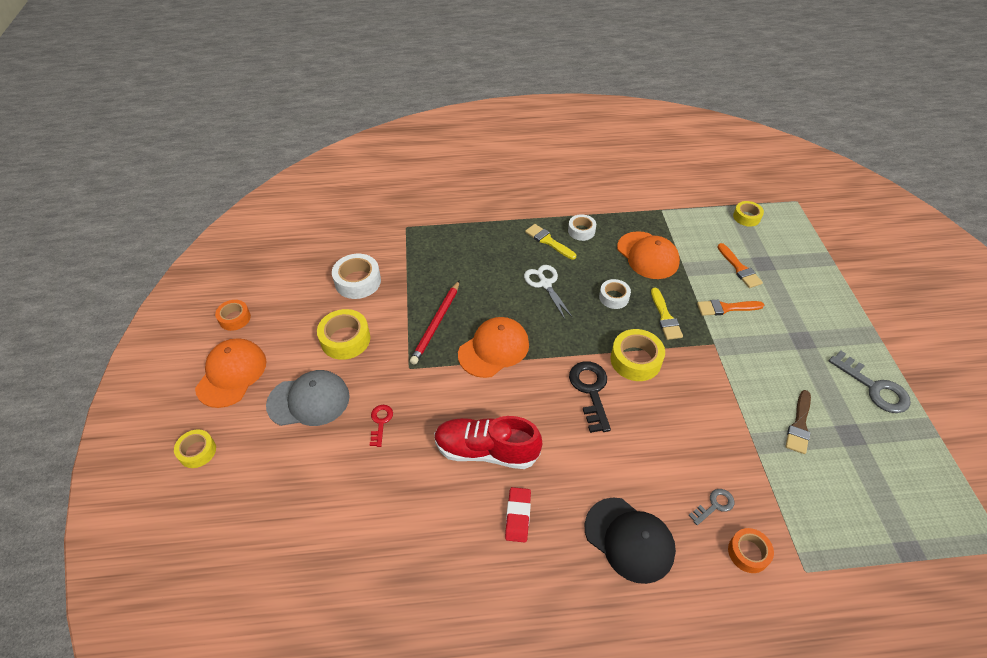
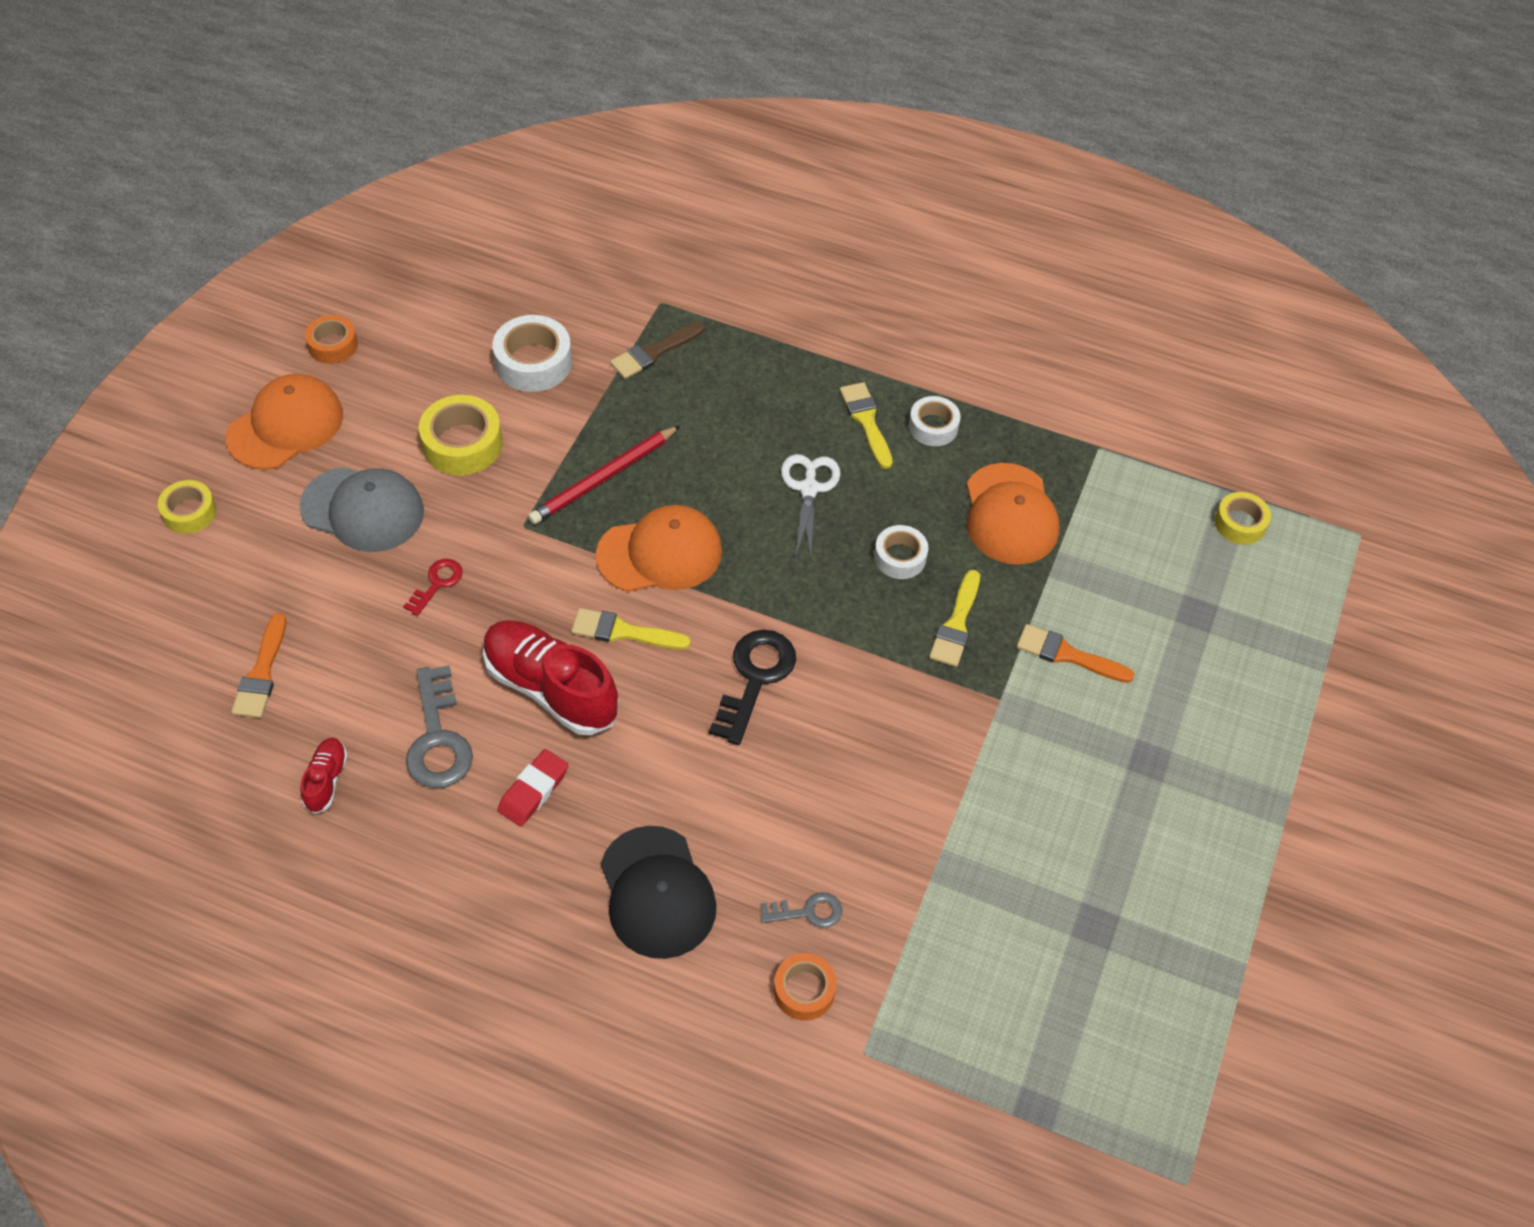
camera: 25 degrees right, 5 degrees up
(388, 577) = (326, 780): none -> red shoe
(504, 399) = (624, 632): none -> yellow brush
(635, 360) = (857, 666): yellow tape -> none
(739, 268) = (1147, 602): orange brush -> orange brush (261, 672)
(799, 425) = (1028, 874): brown brush -> brown brush (654, 352)
(873, 387) = (1199, 881): grey key -> grey key (438, 738)

